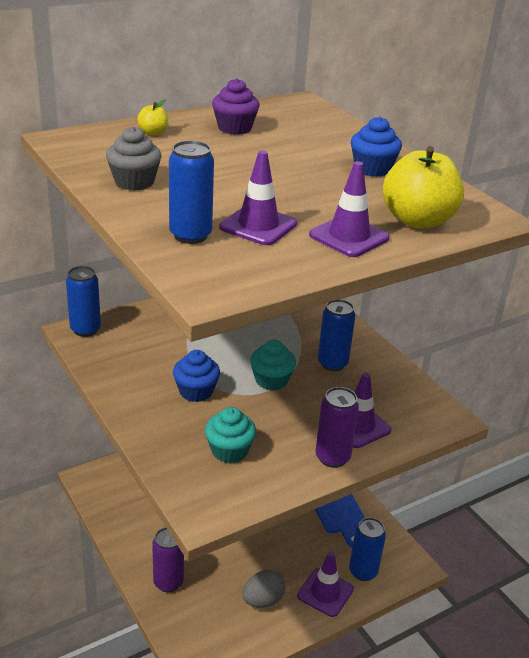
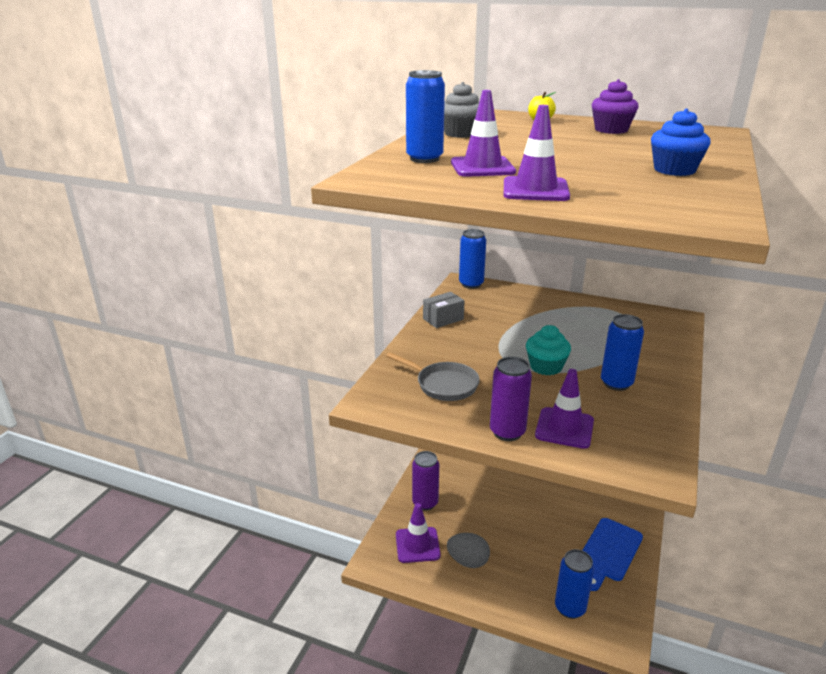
camera: 55 degrees right, 5 degrees down
(123, 384) = (443, 319): none -> grey box
(196, 391) = (481, 345): blue cupcake -> none
(229, 451) = (443, 385): turquoise cupcake -> grey pan
(325, 592) = (519, 595): purple traffic cone -> purple traffic cone (417, 545)
(418, 220) = (628, 201): yellow apple -> none

